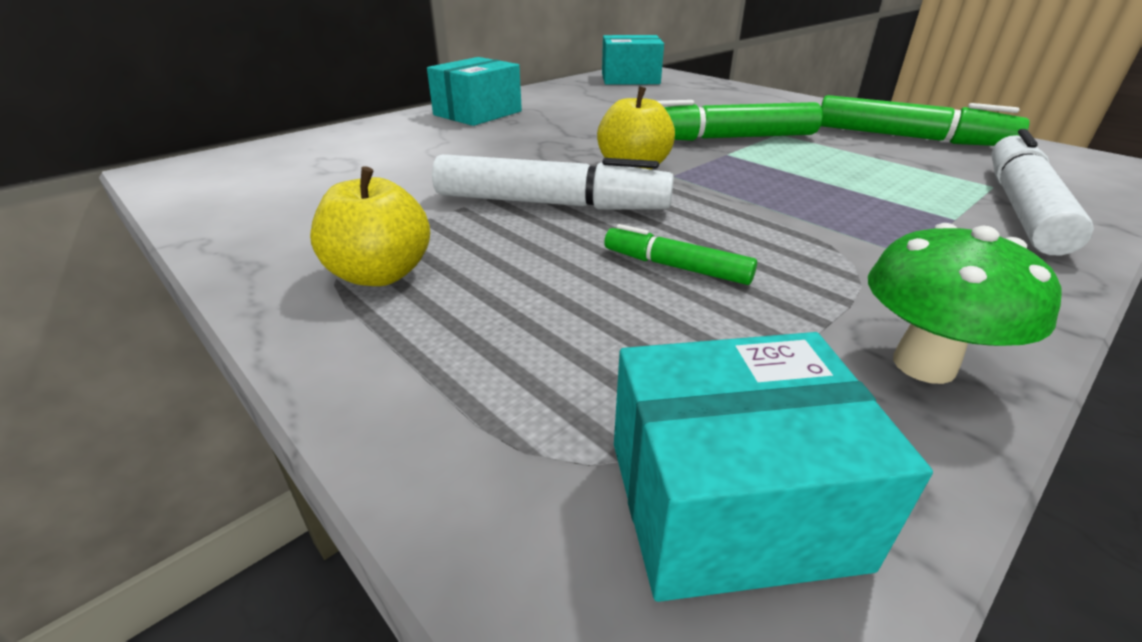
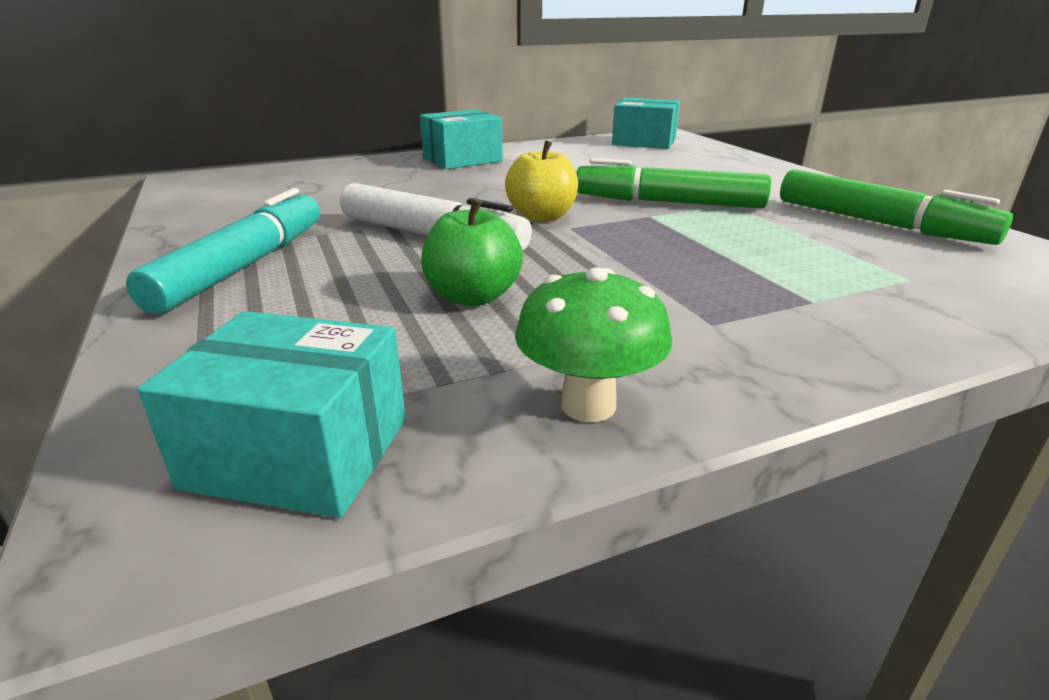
camera: 20 degrees right, 5 degrees down
(380, 274) = (244, 266): yellow apple -> turquoise marker
(676, 267) = (473, 297): green marker -> green apple
(1021, 207) = (911, 302): white marker -> none

